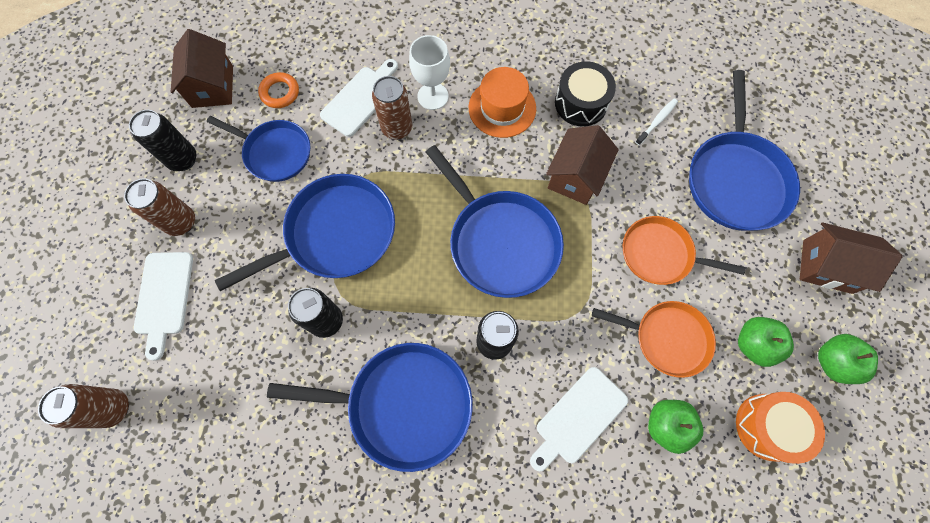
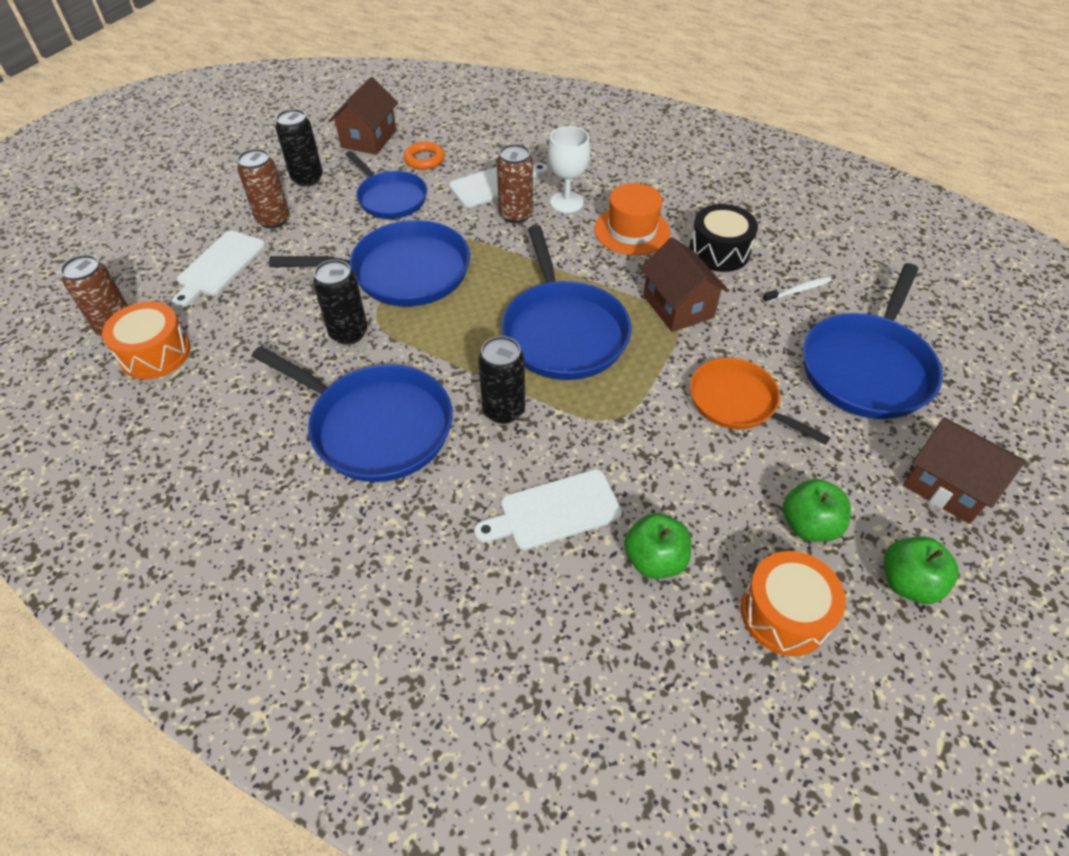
camera: 25 degrees right, 20 degrees down
(168, 419) = (155, 353): none -> orange drum
(575, 176) = (678, 306): brown house -> brown house turned 75 degrees counterclockwise
(667, 338) = (702, 479): orange pan -> none

